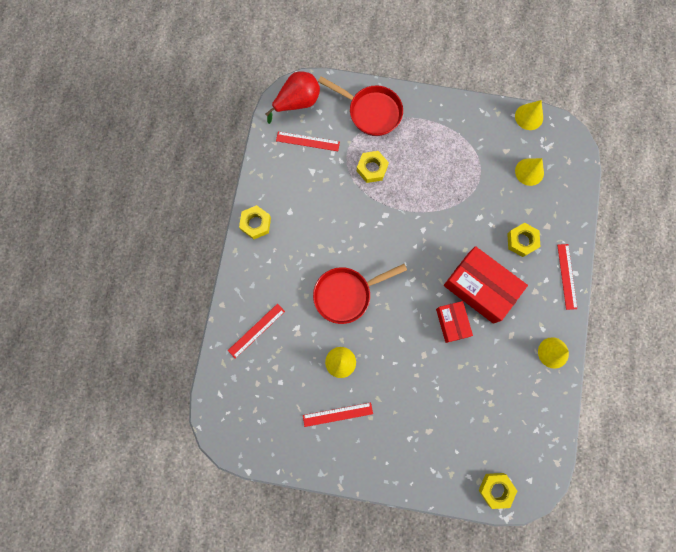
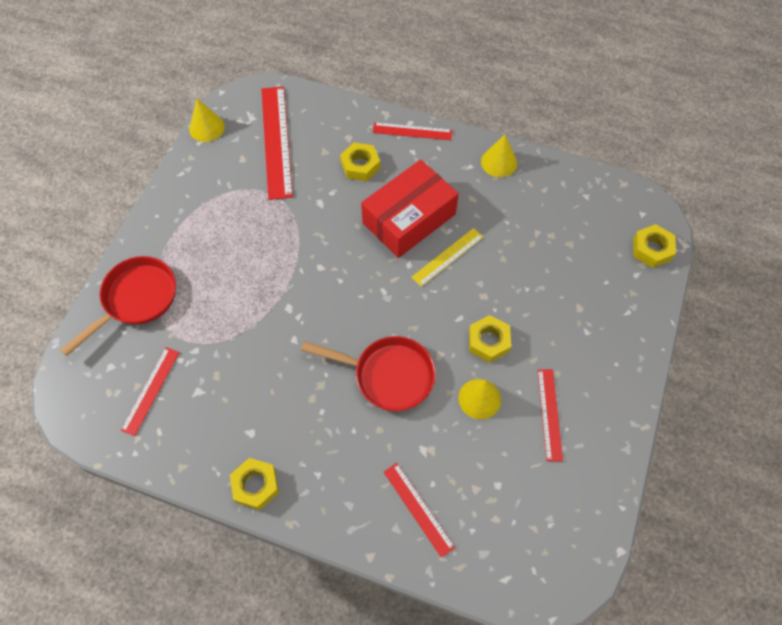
camera: 80 degrees left, 15 degrees down
(297, 102) = (85, 395): red pear -> none
(346, 294) = (388, 375): red pan -> red pan turned 60 degrees counterclockwise
(372, 168) = (218, 313): yellow nut -> yellow nut (488, 341)
(452, 323) = (447, 257): red box -> yellow ruler
(529, 172) = (276, 141): yellow cone -> red ruler

